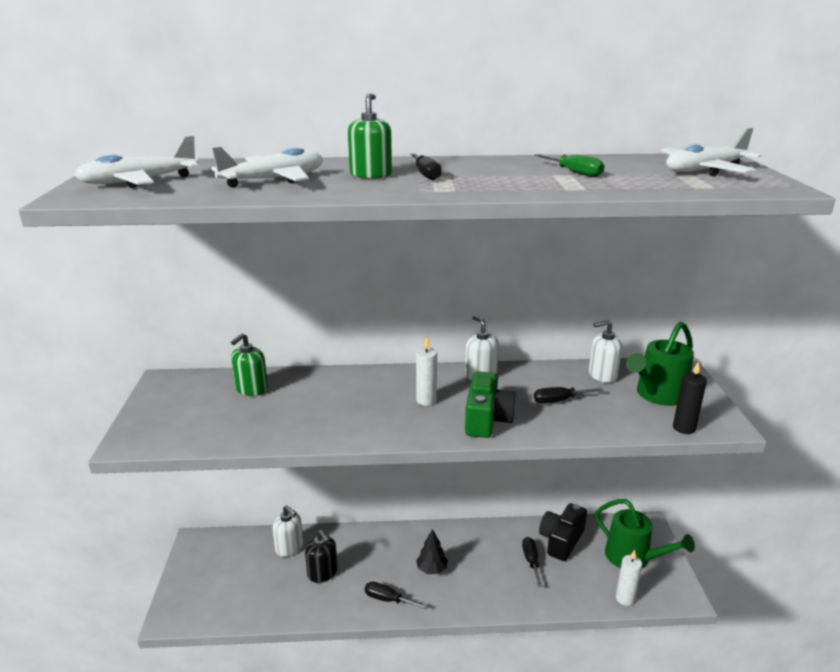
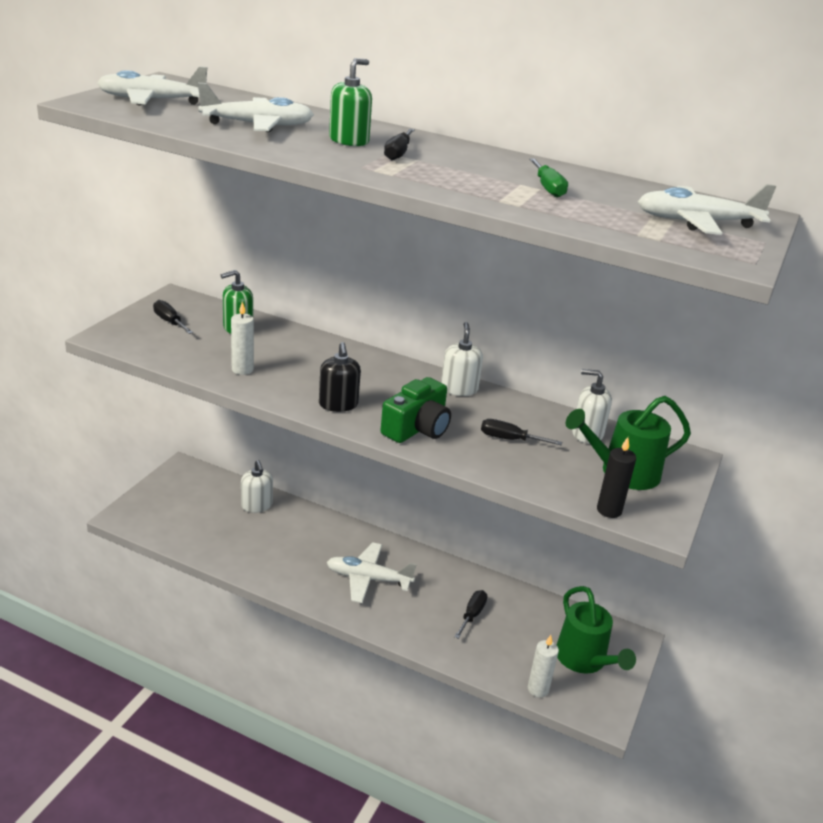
camera: 25 degrees right, 5 degrees up
(322, 573) = (268, 538): black soap dispenser -> black soap dispenser (338, 404)
(388, 599) = (307, 584): black screwdriver -> black screwdriver (169, 322)
(426, 400) = (379, 392): white candle -> white candle (242, 370)
(432, 569) = (368, 579): black tree -> white plane
(561, 540) = (521, 611): black camera -> none

